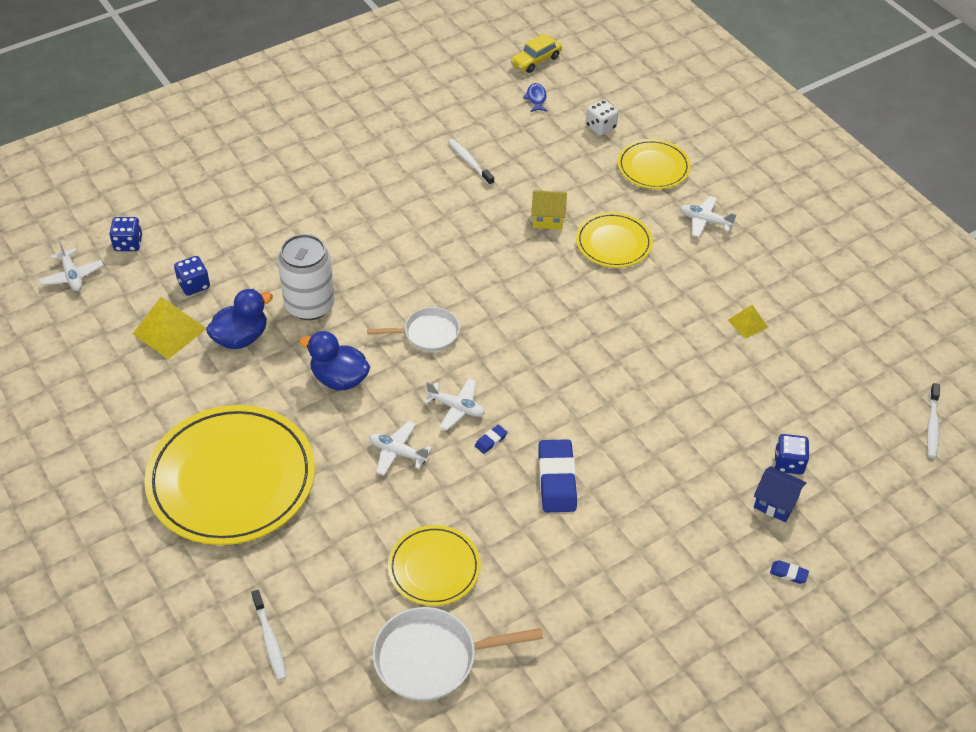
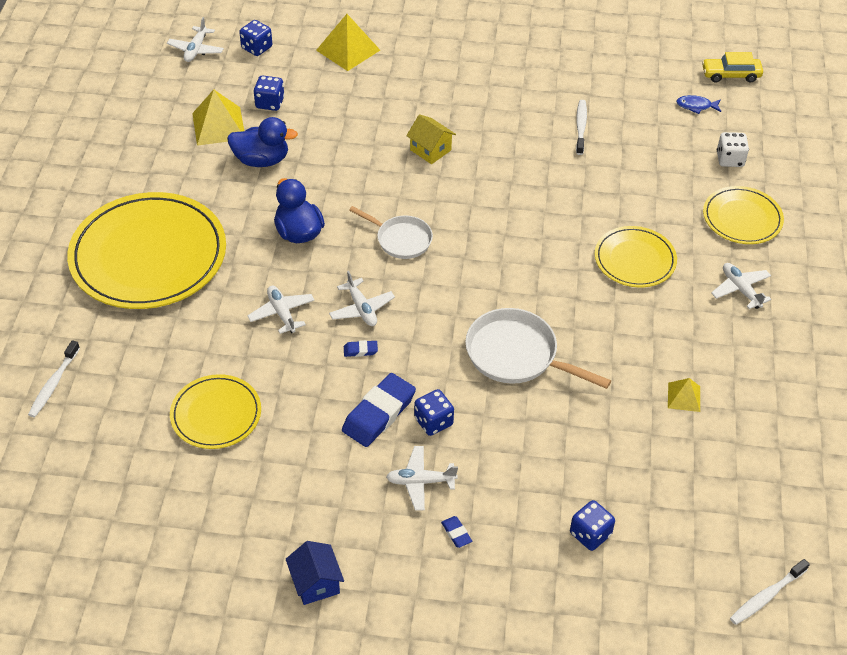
camera: 40 degrees right, 0 degrees up
(213, 201) = (348, 50): none -> yellow pyramid
(309, 305) = (336, 165): white can -> none
(432, 658) = (143, 478): white pan -> white pan (516, 355)
(536, 98) = (696, 106): blue fish -> blue fish turned 120 degrees counterclockwise
(548, 218) = (598, 208): yellow house -> yellow house (430, 150)
(602, 458) = (433, 422): none -> blue dice
(640, 509) = (420, 482): none -> white plane
(776, 503) = (541, 557): blue house -> blue house (316, 583)
(788, 573) = (487, 621): blue eraser -> blue eraser (456, 533)

